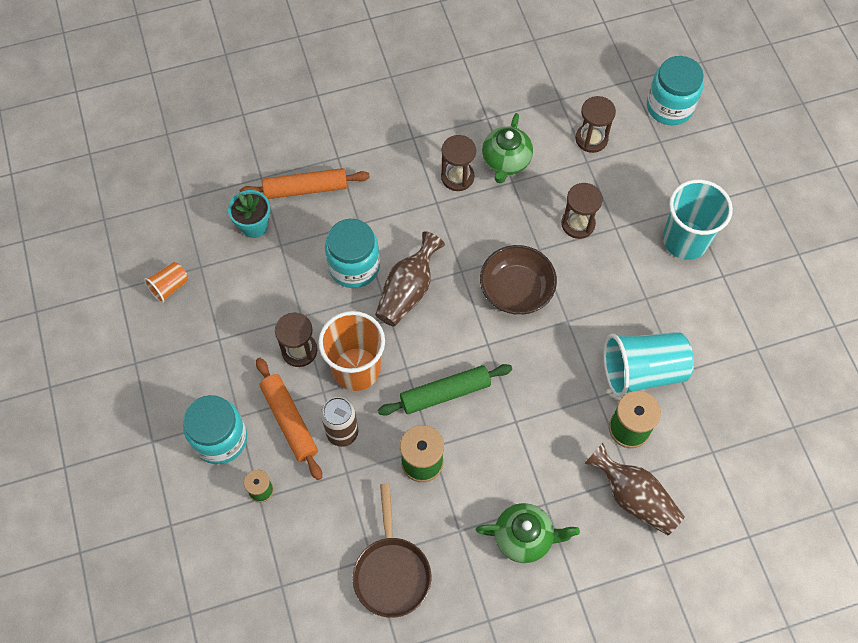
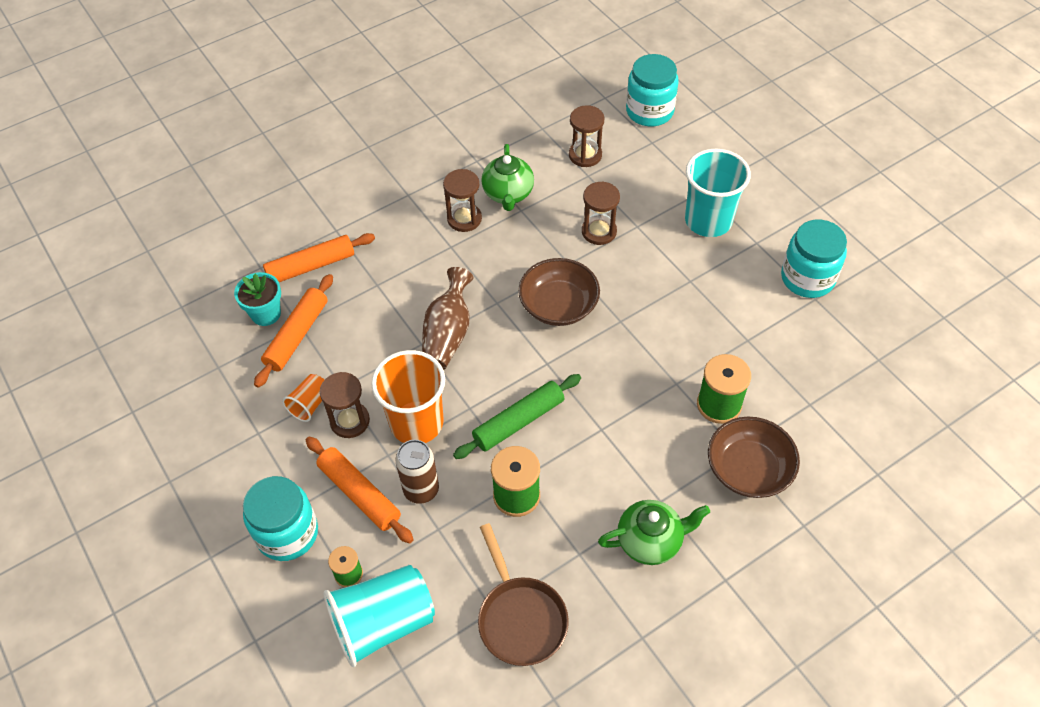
camera: 15 degrees left, 10 degrees down
(169, 287) = (189, 395): orange cup -> orange cup (310, 404)
(275, 254) = (297, 335): none -> orange rolling pin
(354, 266) = (384, 326): turquoise jar -> turquoise jar (807, 278)
(634, 497) = (748, 469): brown vase -> brown bowl
(642, 371) = (712, 348): turquoise cup -> turquoise cup (383, 623)

